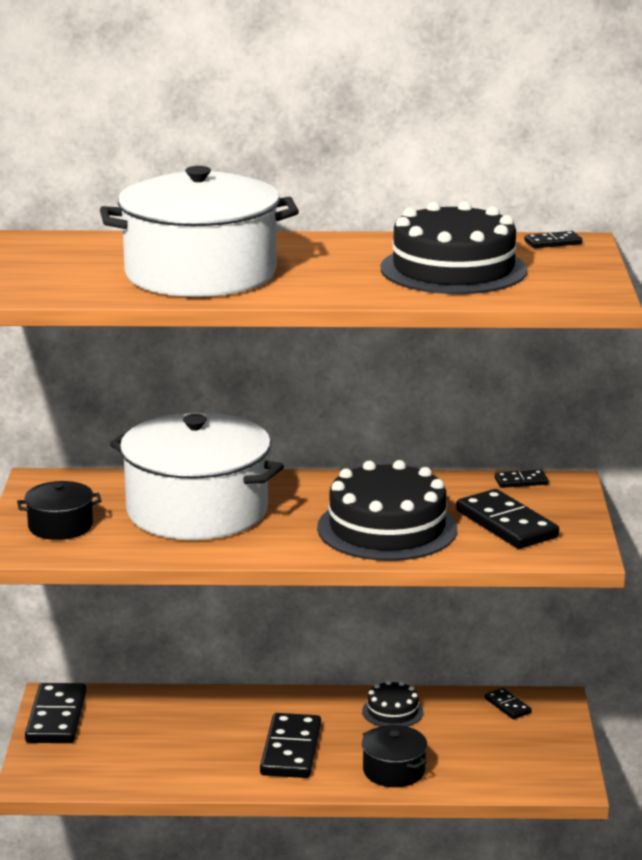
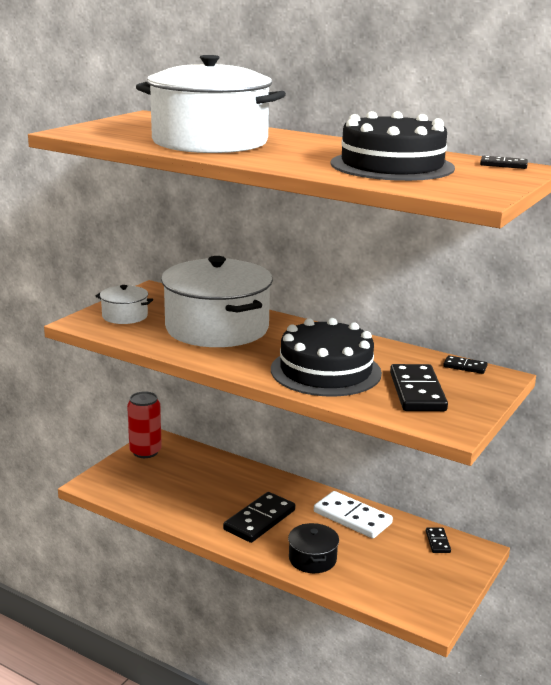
camera: 30 degrees right, 0 degrees up
(56, 718) = (145, 451): black domino -> red can
(60, 526) = (125, 316): black pot -> white pot
(392, 711) = (352, 518): black cake -> white domino

